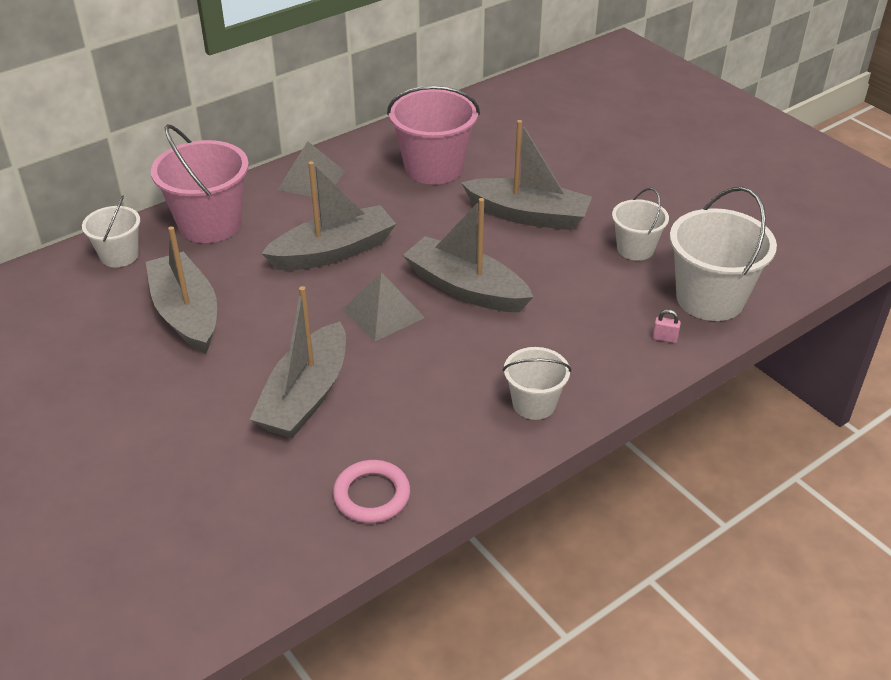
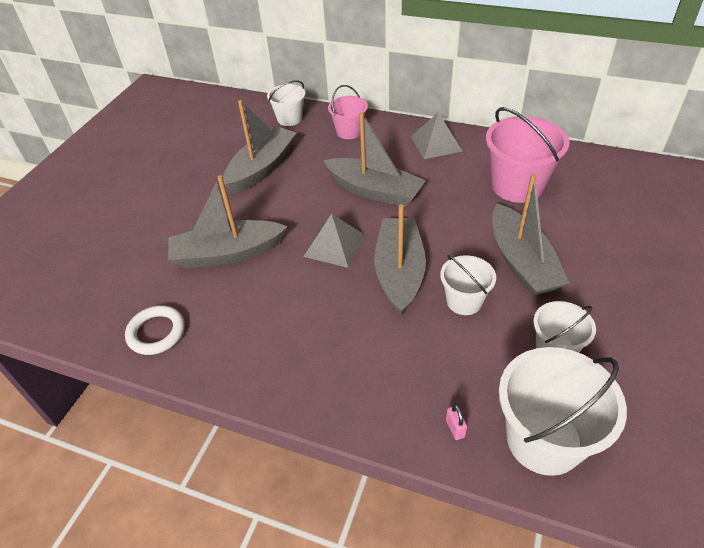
camera: 60 degrees right, 5 degrees up
(210, 224) = (349, 131): pink bucket -> pink bucket, size x0.58
(371, 495) = (156, 332): pink ring -> white ring
(534, 404) = (304, 376): white bucket -> white bucket (464, 301)

